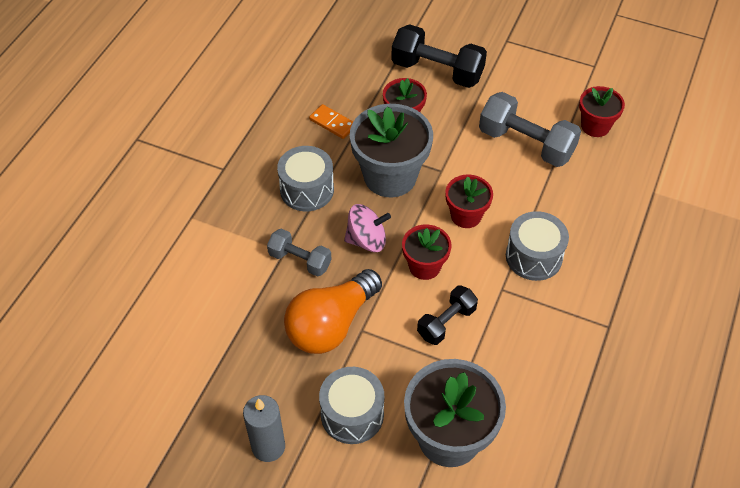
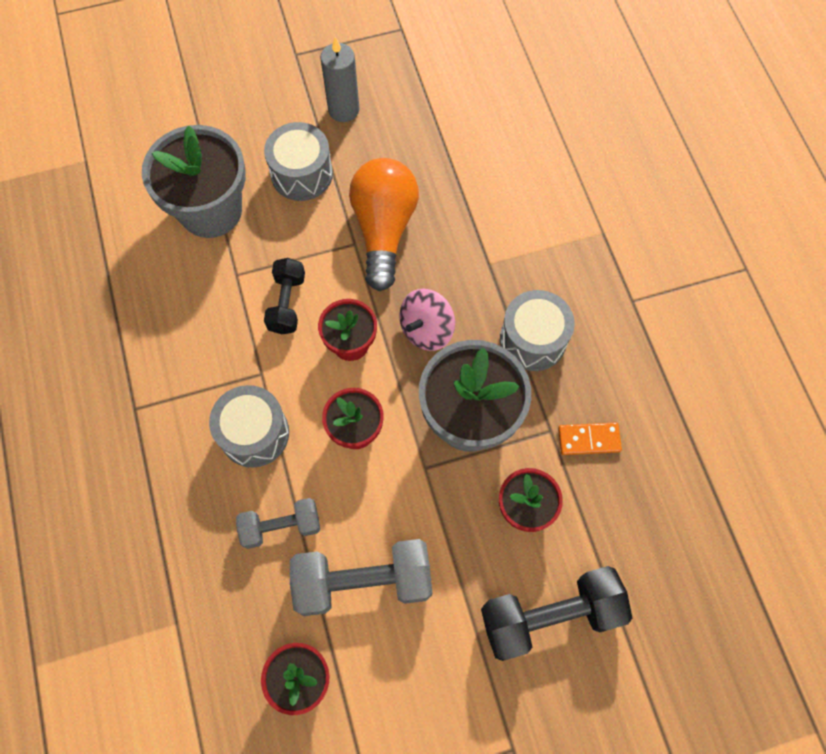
camera: 140 degrees right, 15 degrees up
(300, 260) = (466, 265): grey dumbbell -> grey dumbbell (281, 526)

